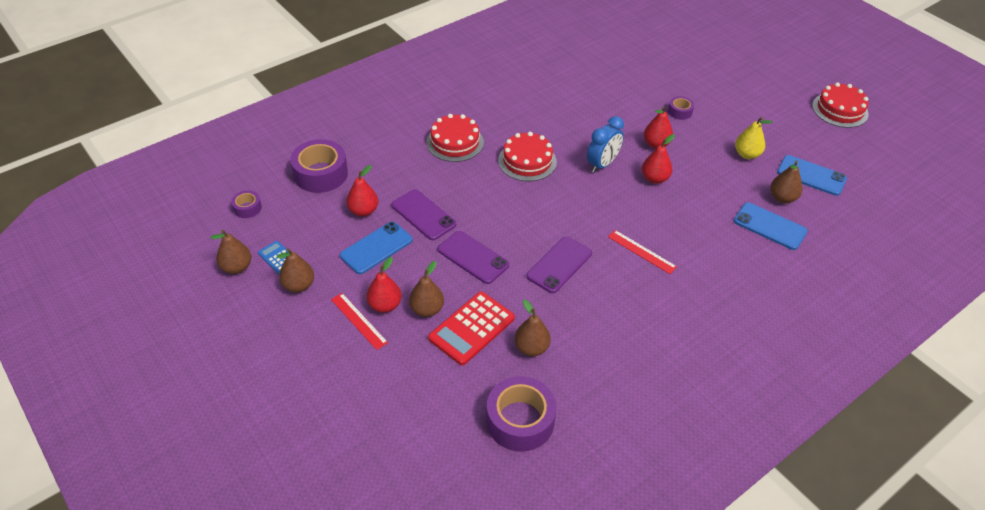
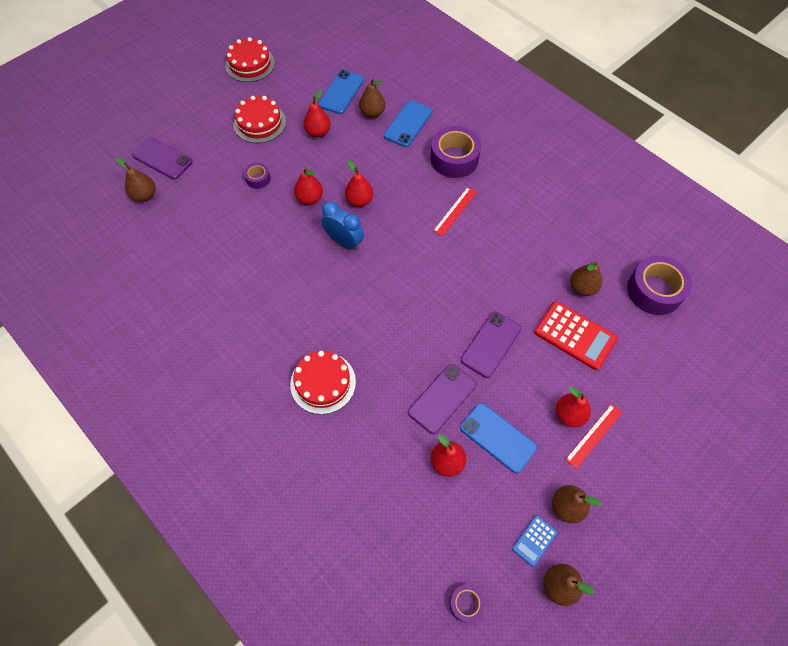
camera: 95 degrees left, 15 degrees up
(321, 174) = (394, 526): purple tape -> purple tape (454, 159)
(427, 309) = (564, 376): brown pear -> brown pear (144, 195)
(527, 161) = (346, 308): red cake -> red cake (259, 123)
(559, 265) = (484, 272): purple phone -> purple phone (162, 158)
(747, 154) = (318, 132): yellow pear -> red pear

